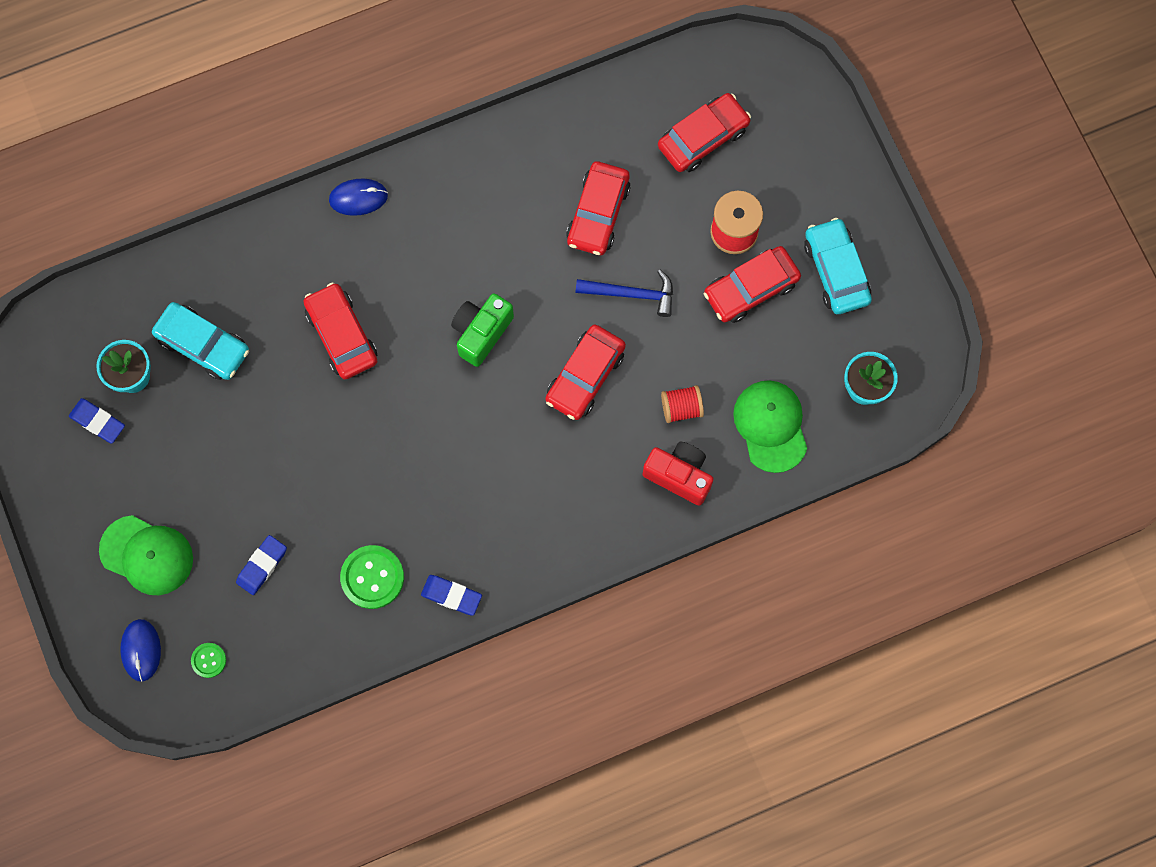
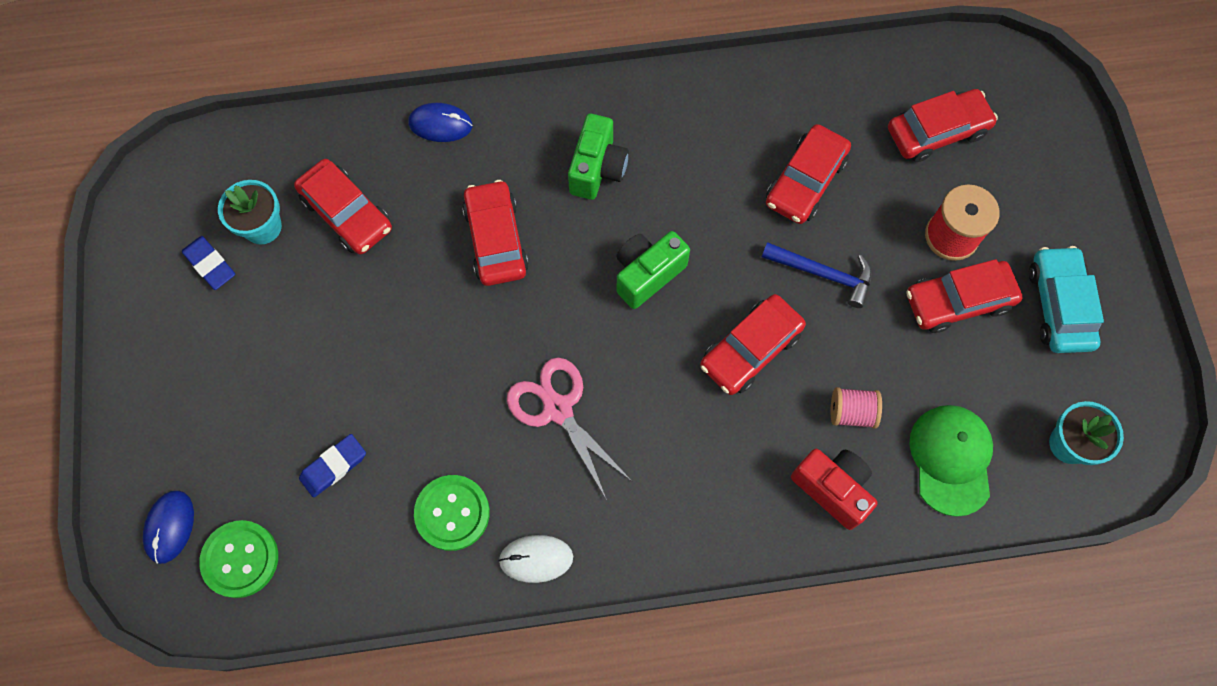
camera: 15 degrees right, 5 degrees down
(147, 555) = (212, 421): green cap -> none
(203, 345) = (347, 213): turquoise car -> red car
(209, 660) = (240, 559): green button -> green button, size x1.84
(358, 198) = (554, 105): blue mouse -> blue mouse (440, 124)
(413, 248) = (597, 169): none -> green camera
(436, 469) = (558, 409): none -> pink scissors
(451, 595) = (536, 559): blue eraser -> white mouse
(681, 408) = (851, 412): red spool -> pink spool

